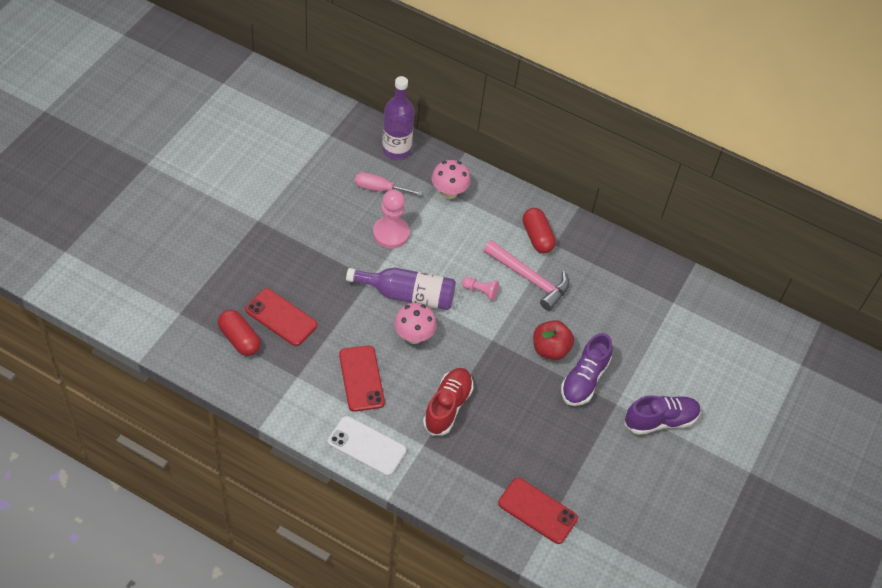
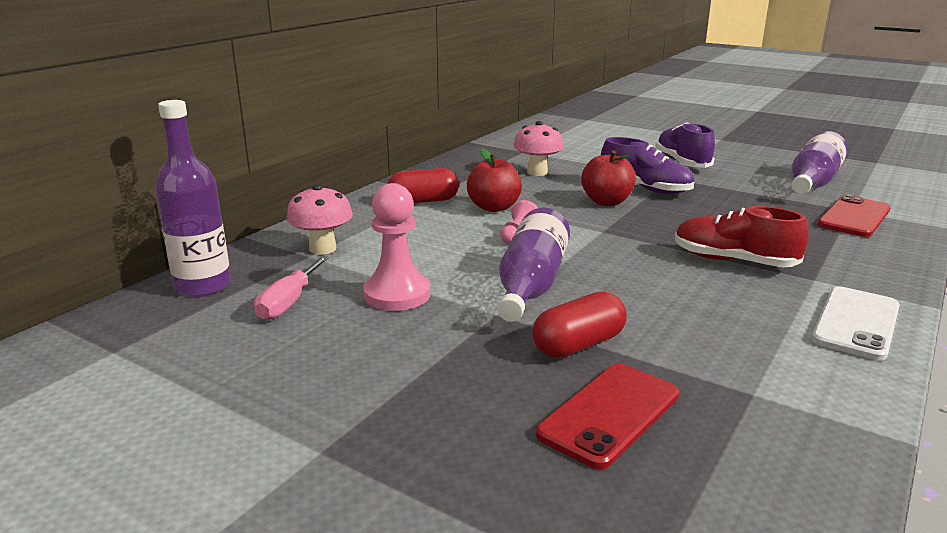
camera: 80 degrees left, 30 degrees down
(239, 339) = (690, 477): red capsule -> red capsule (578, 345)
(361, 378) = (720, 326): red phone -> none
(414, 336) = (614, 281): pink mushroom -> pink mushroom (537, 172)
(529, 279) = (494, 207): pink hammer -> red apple
(622, 511) = (813, 182): none -> purple bottle

